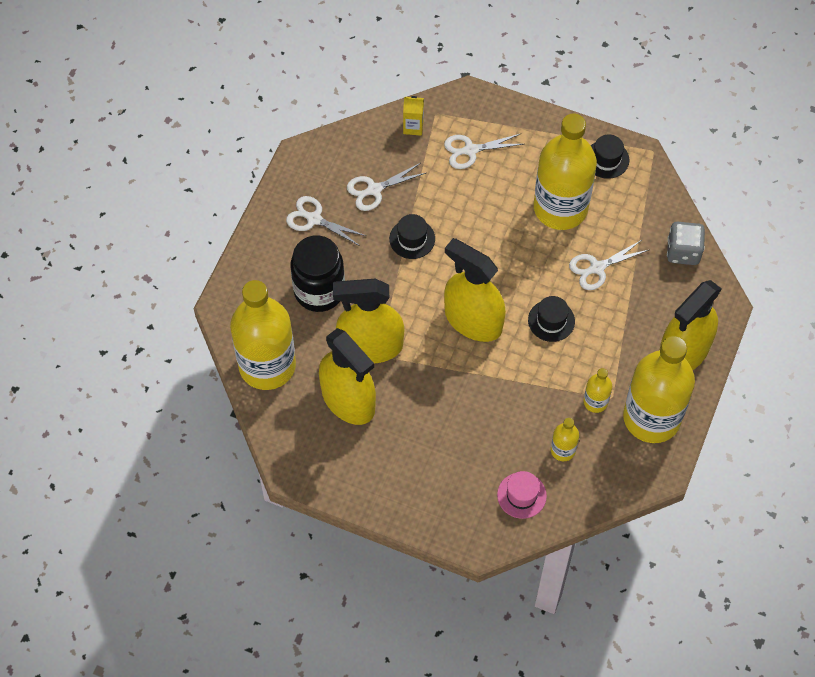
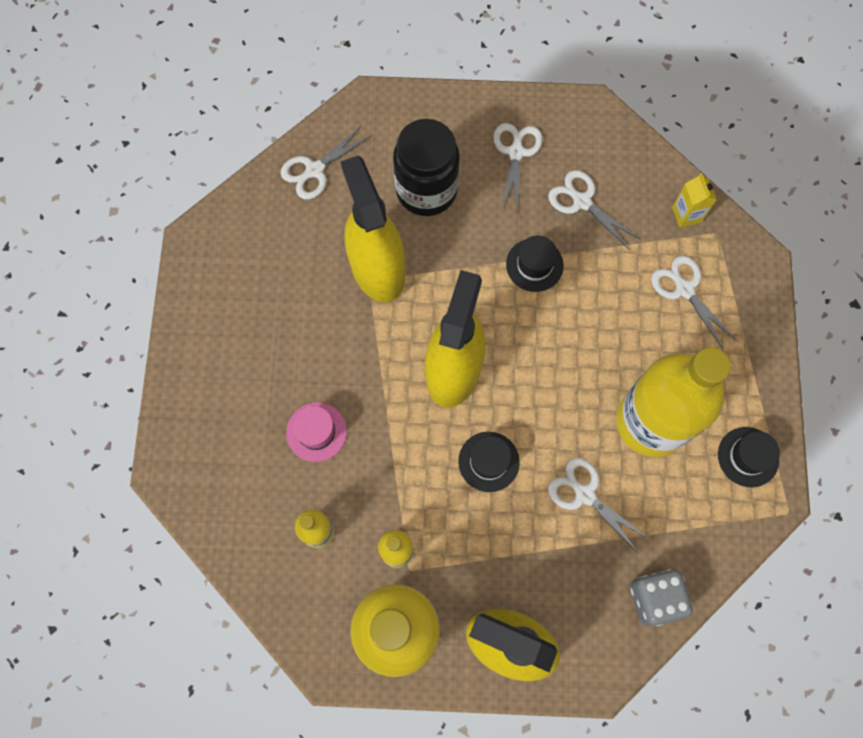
camera: 70 degrees right, 10 degrees up
(267, 365) = (314, 171): yellow bottle -> white scissors
(348, 400) = (301, 268): yellow spray bottle -> none
(521, 495) = (243, 501): pink hat -> pink hat (316, 432)

